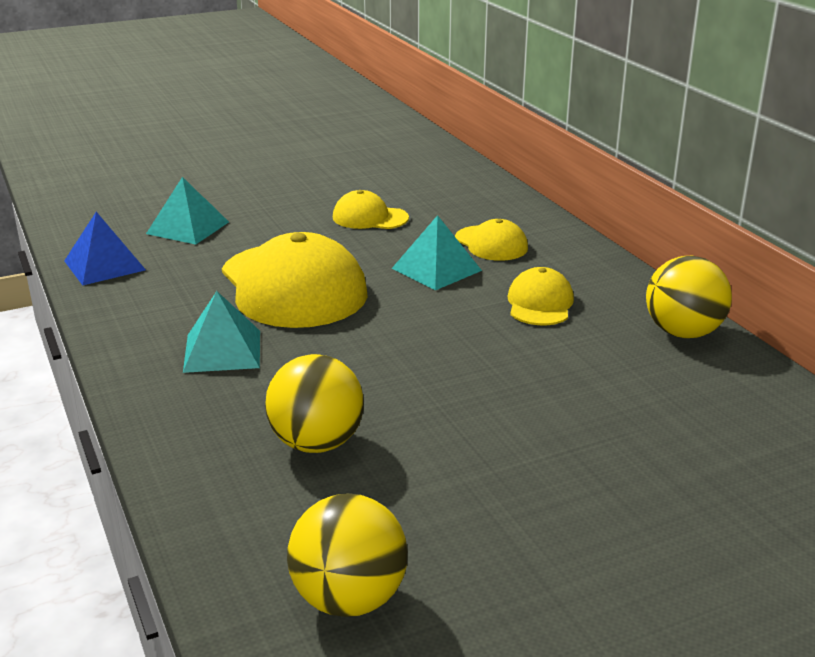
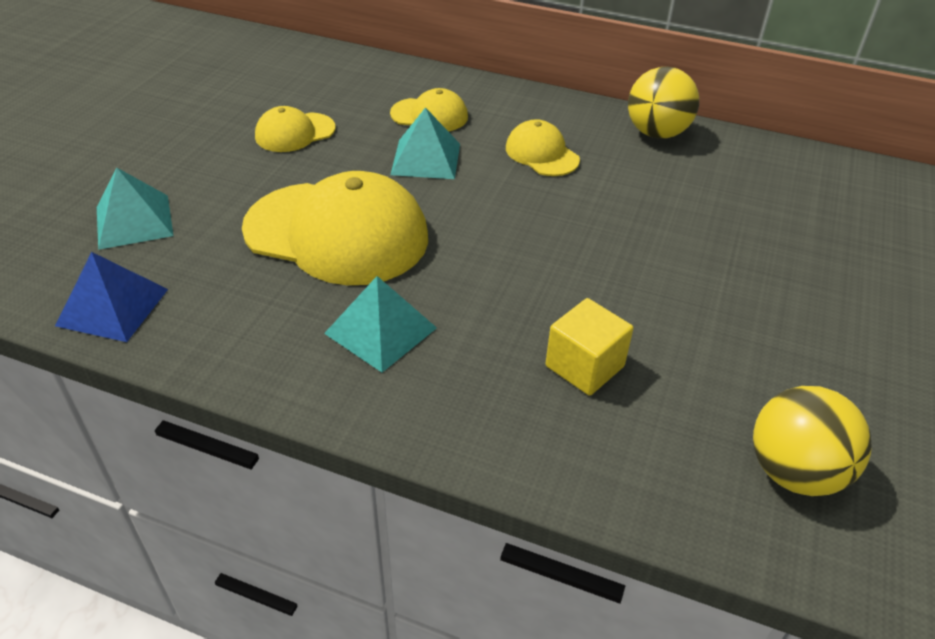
camera: 45 degrees left, 15 degrees up
(316, 443) = (584, 366): yellow ball -> yellow cube

